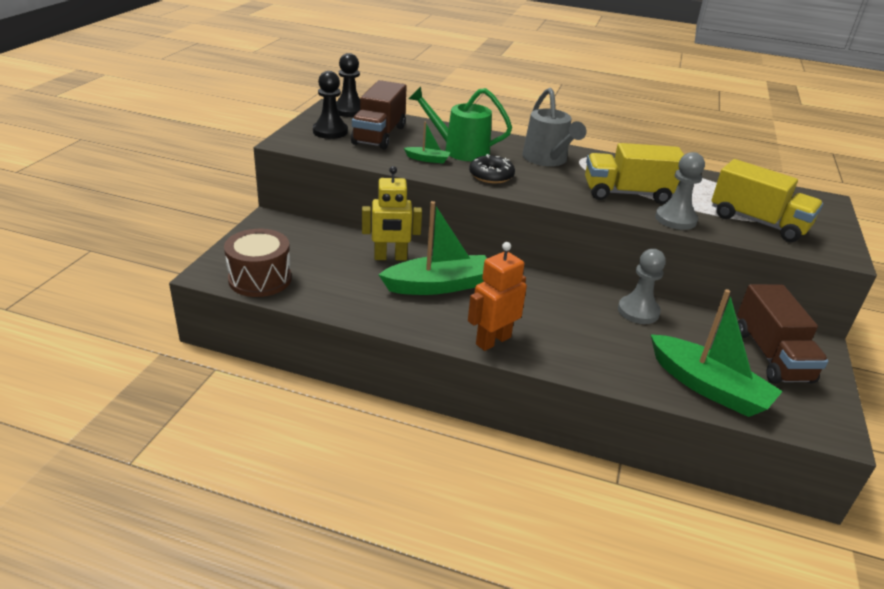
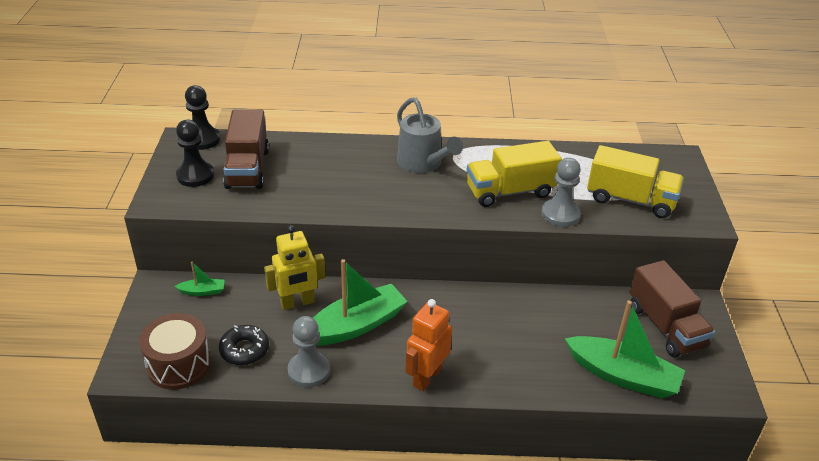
camera: 15 degrees left, 5 degrees up
(428, 159) = (309, 192): green boat -> green boat (202, 291)
(459, 150) = (335, 171): green watering can -> none
(491, 175) = (377, 199): black donut -> black donut (244, 350)
(638, 311) = (543, 307): grey pawn -> grey pawn (309, 371)

